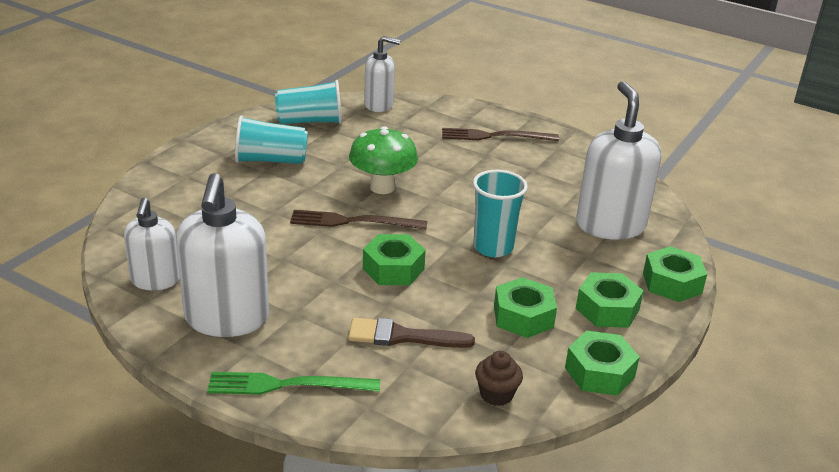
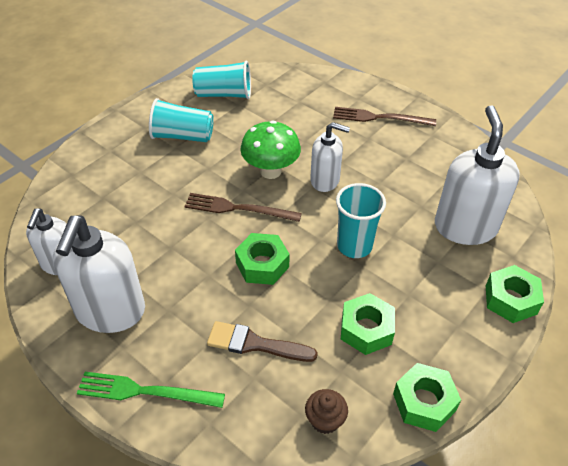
camera: 10 degrees right, 15 degrees up
(379, 105) = (286, 78): white soap dispenser -> white soap dispenser (325, 180)
(607, 309) = (444, 326): green nut -> none

